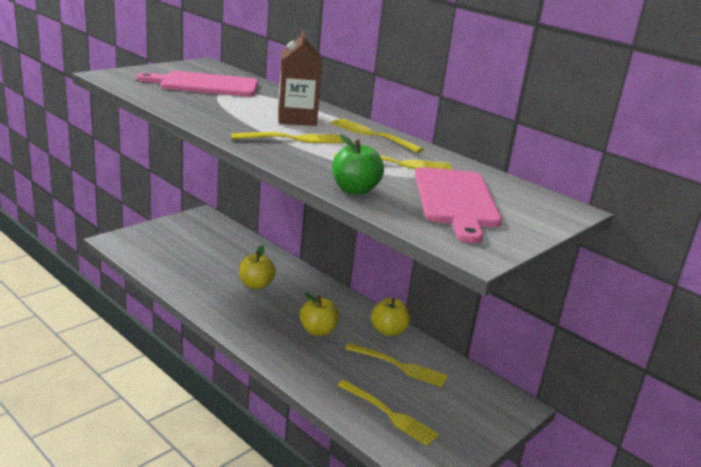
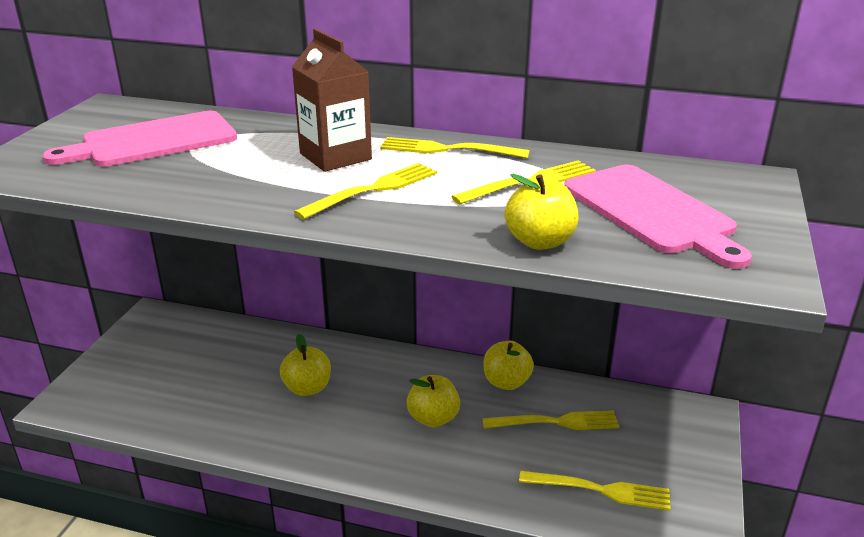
camera: 25 degrees left, 5 degrees up
(355, 190) = (540, 242): green apple -> yellow apple

